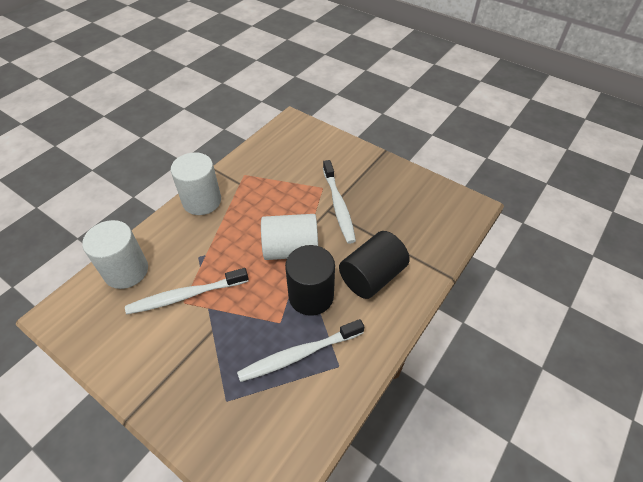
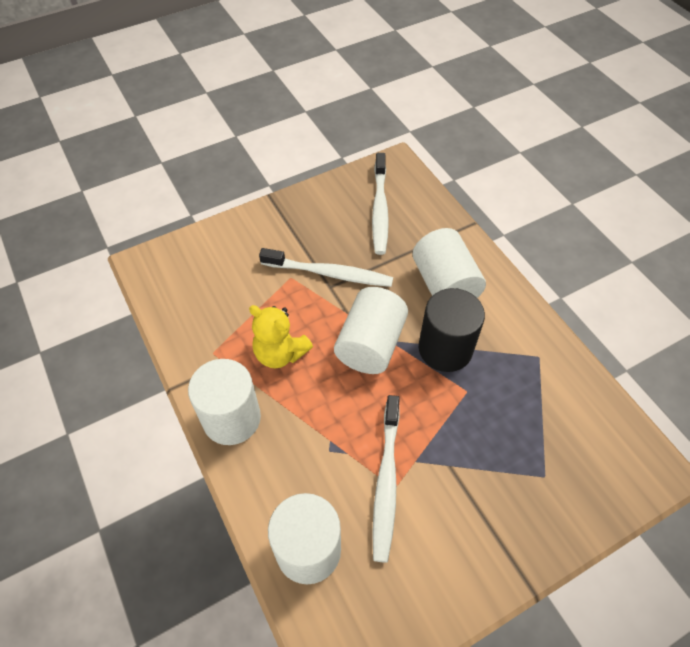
camera: 65 degrees left, 5 degrees up
(259, 205) = (280, 353): none -> yellow teddy bear
(299, 354) = (514, 387): white toothbrush -> white toothbrush (380, 209)
(372, 276) = (444, 284): black cylinder -> white cylinder

